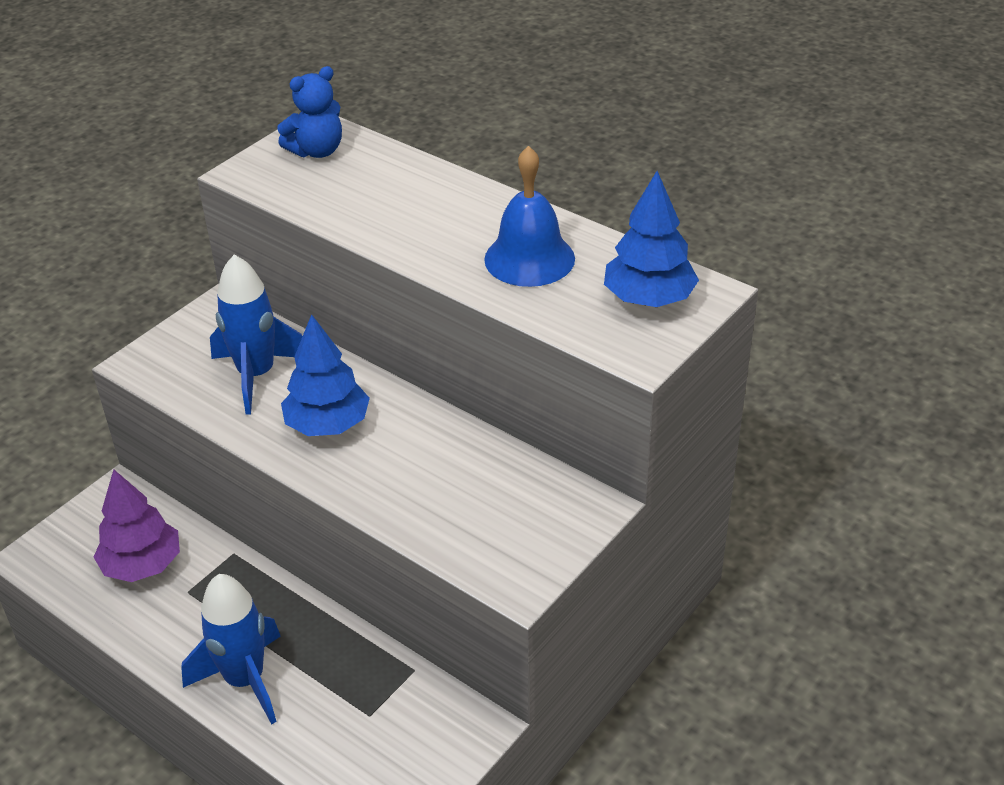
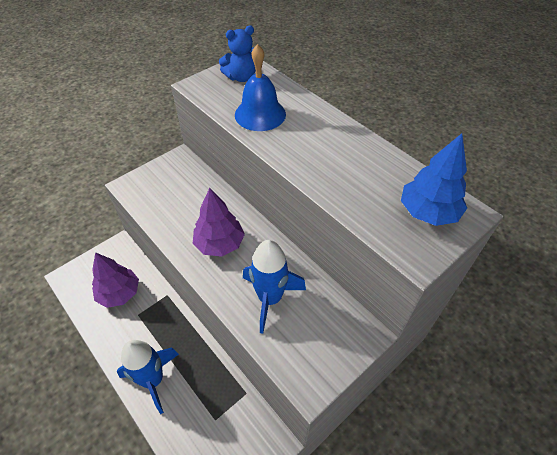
camera: 10 degrees right, 10 degrees up
(257, 375) = (189, 204): blue rocket -> blue rocket (270, 299)
(327, 425) = (219, 244): blue tree -> purple tree
(529, 258) = (353, 168): blue bell -> blue bell (260, 114)

